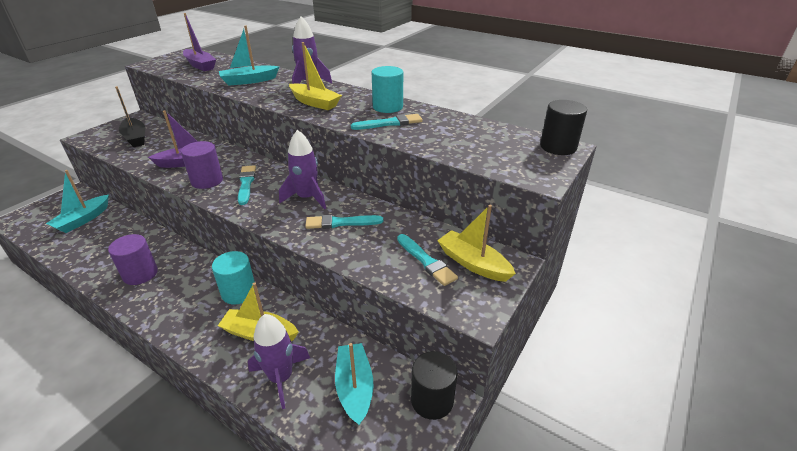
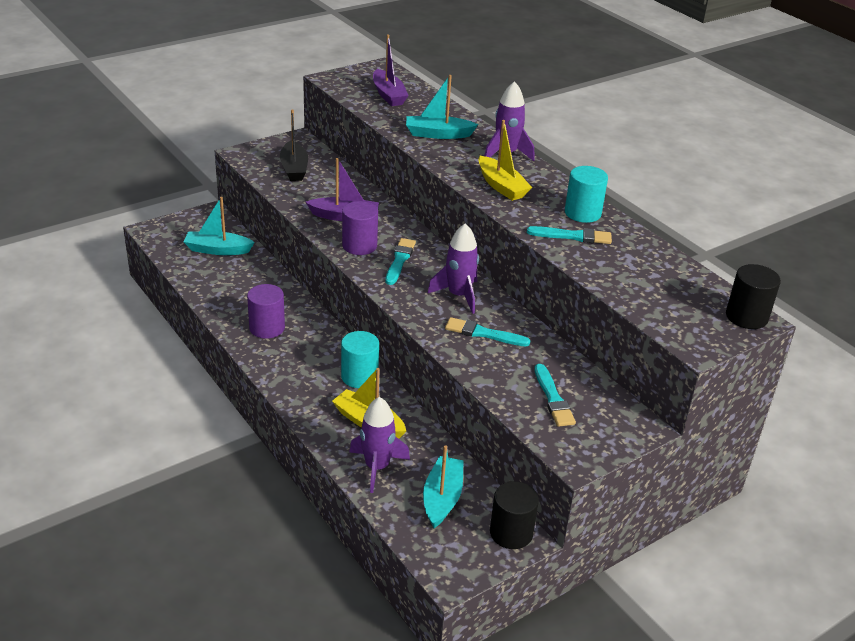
camera: 20 degrees right, 0 degrees up
(83, 220) = (217, 250): turquoise boat -> turquoise boat turned 45 degrees clockwise
(473, 263) = (601, 415): yellow boat -> none

